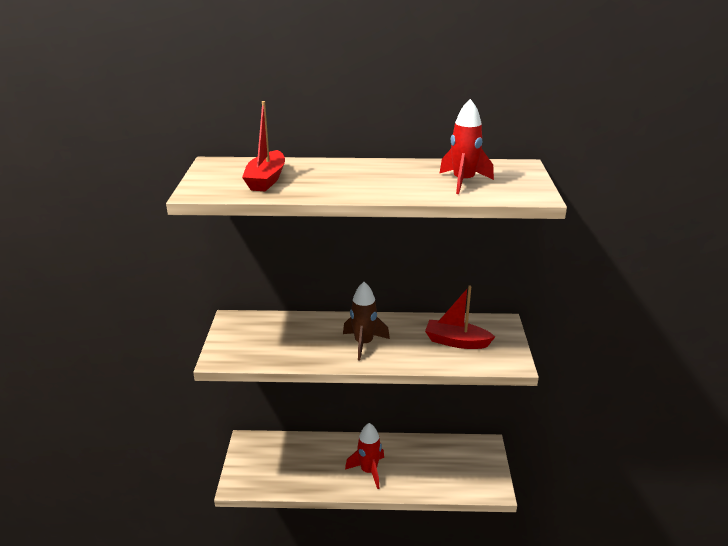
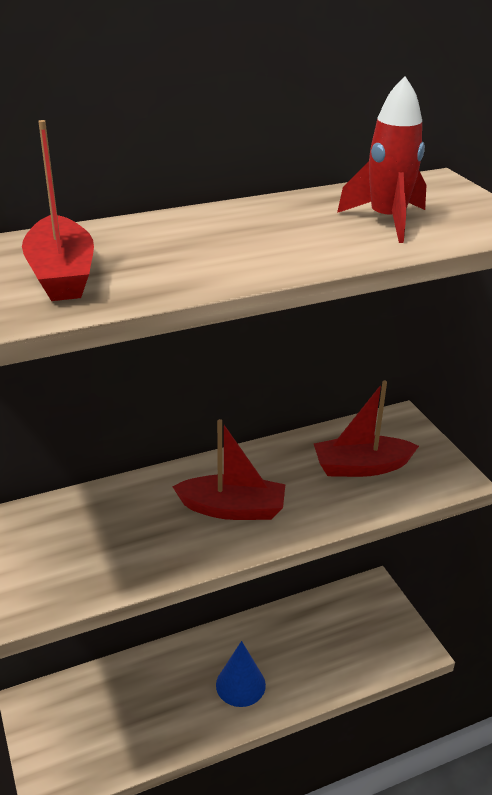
camera: 25 degrees left, 5 degrees up
(364, 343) = (233, 509): brown rocket -> red boat
(369, 471) = (240, 684): red rocket -> blue cone

